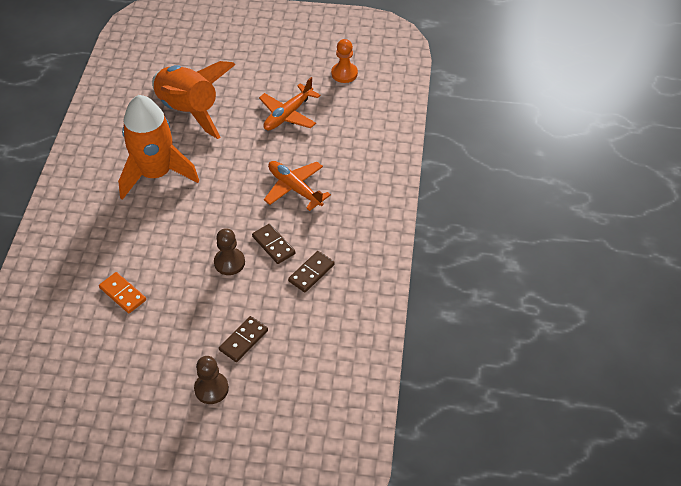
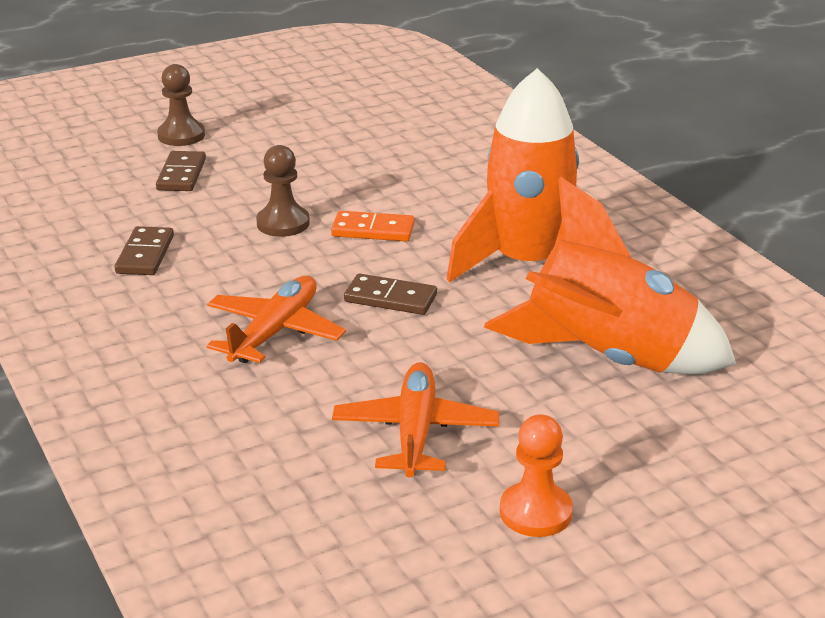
camera: 145 degrees right, 20 degrees down
(123, 294) = (389, 156): orange domino -> orange domino (373, 230)
(273, 245) = (236, 260): brown domino -> brown domino (390, 298)
(294, 188) = (275, 332): orange plane -> orange plane turned 75 degrees counterclockwise
(344, 73) = (383, 571): orange pawn -> orange pawn (535, 512)

